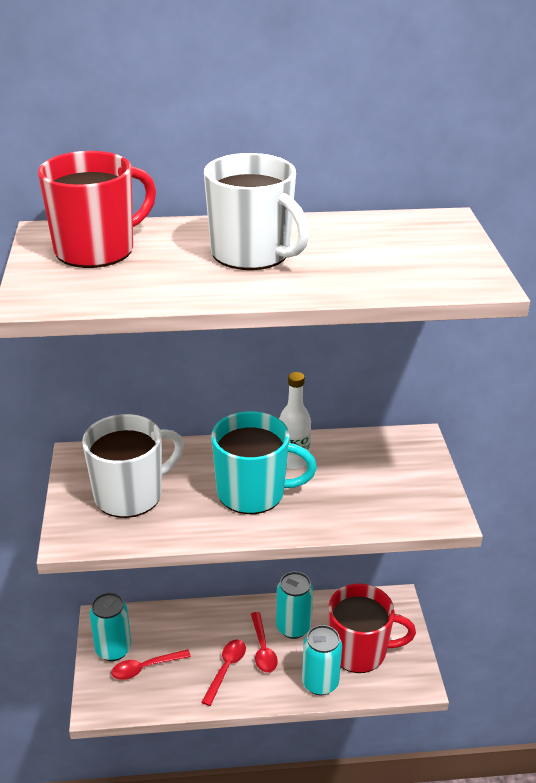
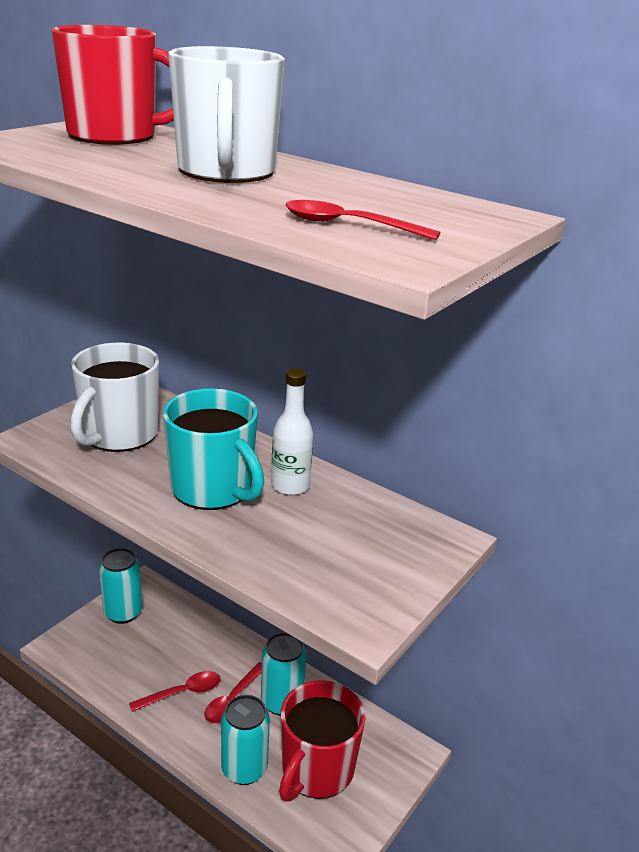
camera: 40 degrees right, 5 degrees down
(130, 494) = (119, 435): white mug -> white mug turned 105 degrees clockwise
(145, 668) = (126, 644): red spoon -> red spoon (348, 225)
(359, 650) = (316, 770): red mug -> red mug turned 75 degrees clockwise

